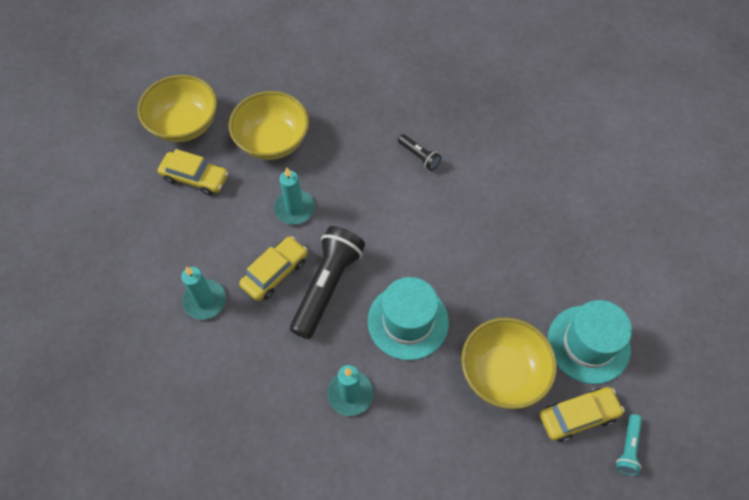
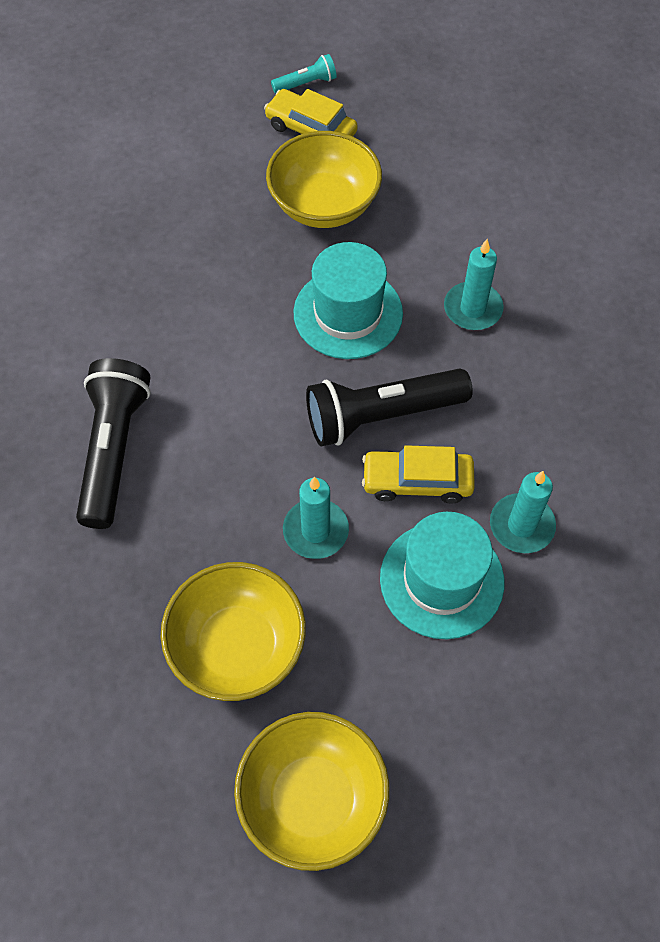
camera: 130 degrees left, 0 degrees up
(195, 178) = (382, 695): yellow car -> none
(419, 156) = (114, 450): black flashlight -> black flashlight, size x2.10
(588, 344) = (227, 158): turquoise hat -> turquoise hat (441, 580)

